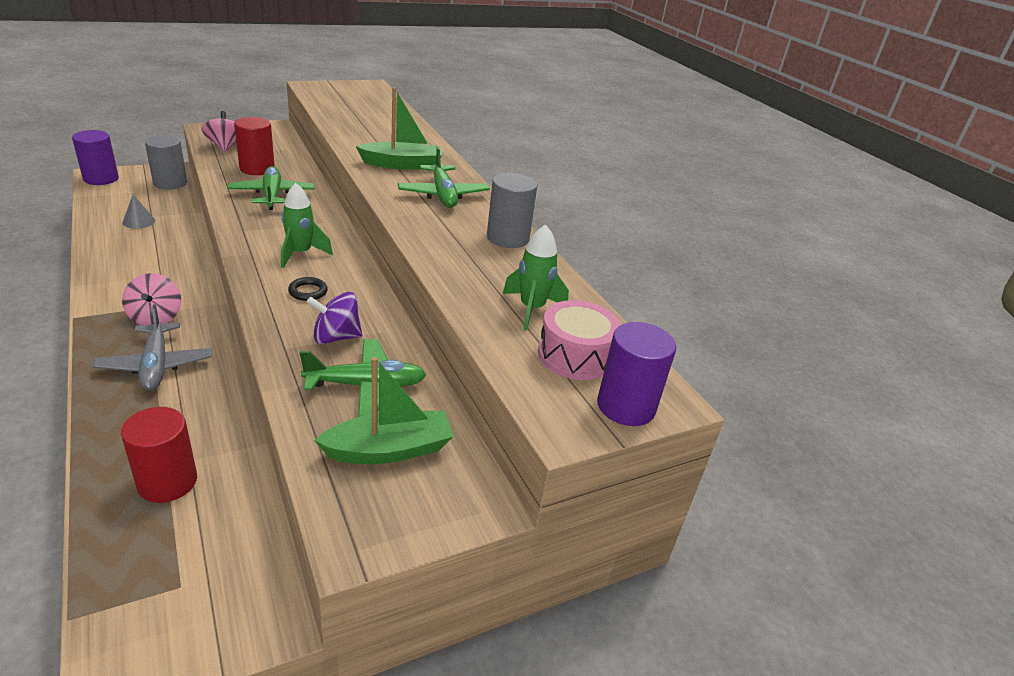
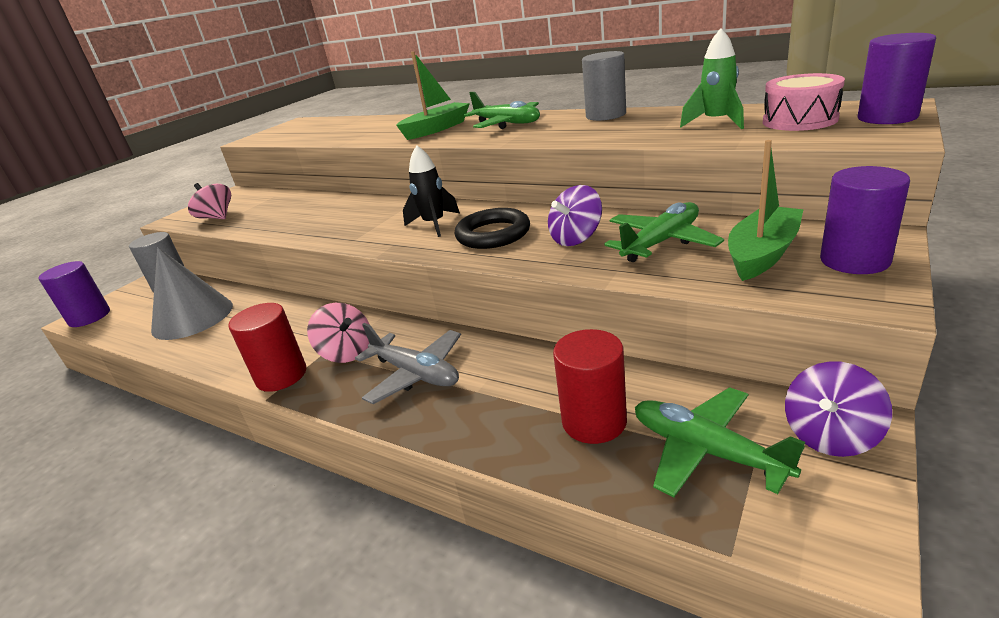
camera: 25 degrees left, 5 degrees down
(138, 221) = (192, 317): grey cone -> grey cone, size x2.24
(246, 613) = (830, 435): none -> purple spinning top
(257, 169) = (277, 213): red cylinder -> red cylinder (281, 376)
(272, 195) = (328, 216): green plane -> green plane (706, 451)
(300, 254) = (434, 224): green rocket -> black rocket
(308, 291) = (493, 234): black ring -> black ring, size x1.91
(420, 507) = (854, 260): none -> purple cylinder

